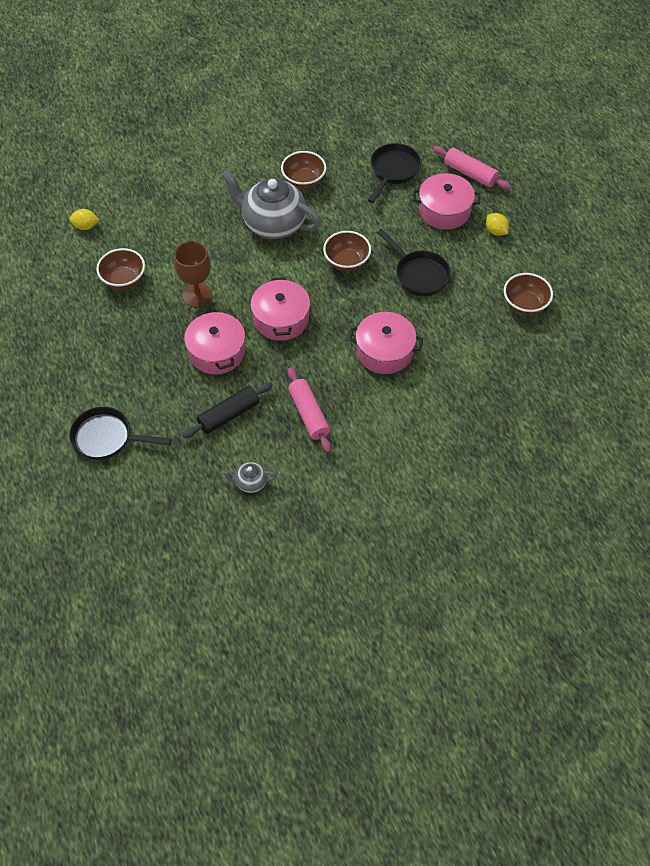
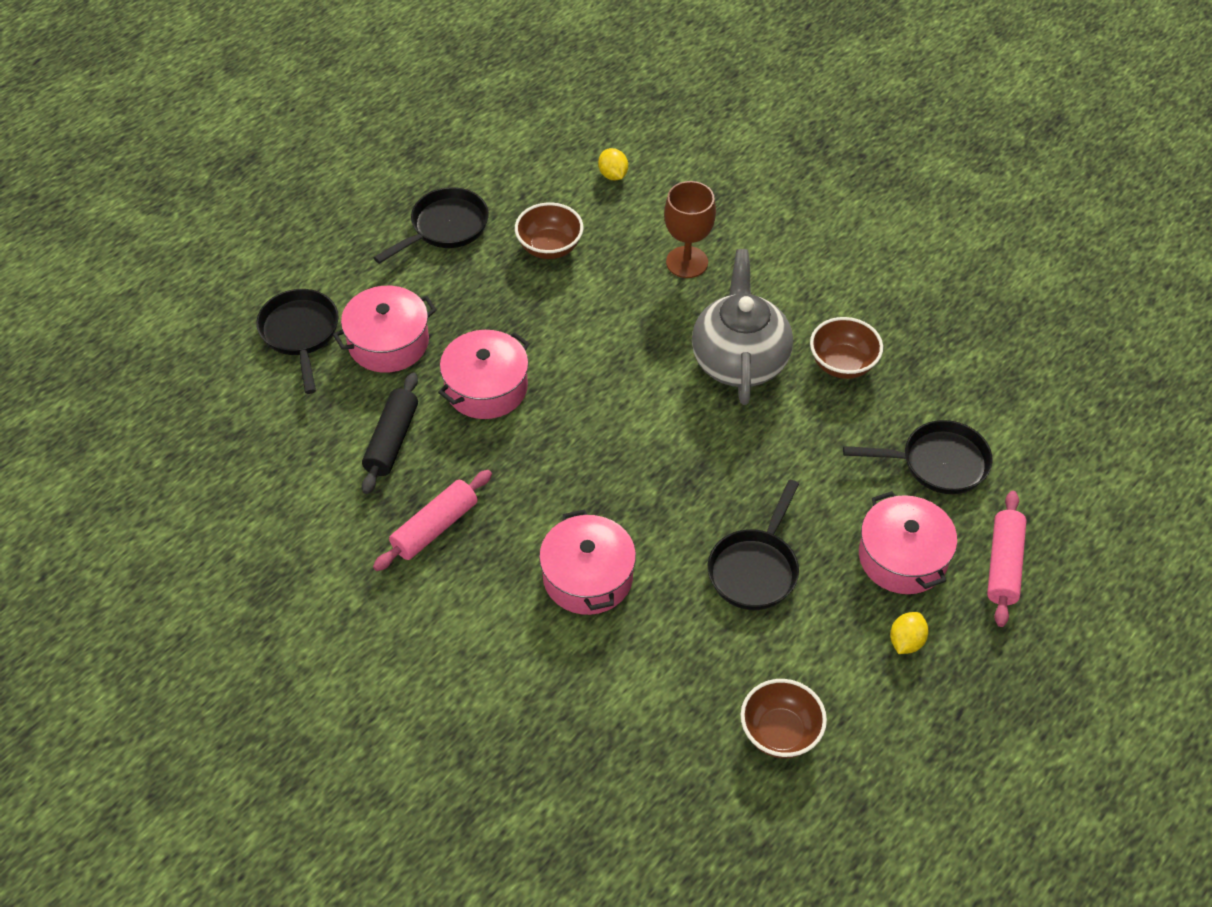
camera: 65 degrees right, 5 degrees down
(68, 328) = (445, 228): none -> black pan
(197, 295) = (567, 330): brown goblet -> brown goblet (687, 262)
(228, 415) = (392, 440): black rolling pin -> black rolling pin turned 75 degrees clockwise
(250, 483) = (297, 505): grey teapot -> none
(281, 319) = (578, 434): pink pot -> pink pot (388, 342)
(346, 262) = (724, 471): brown bowl -> none

